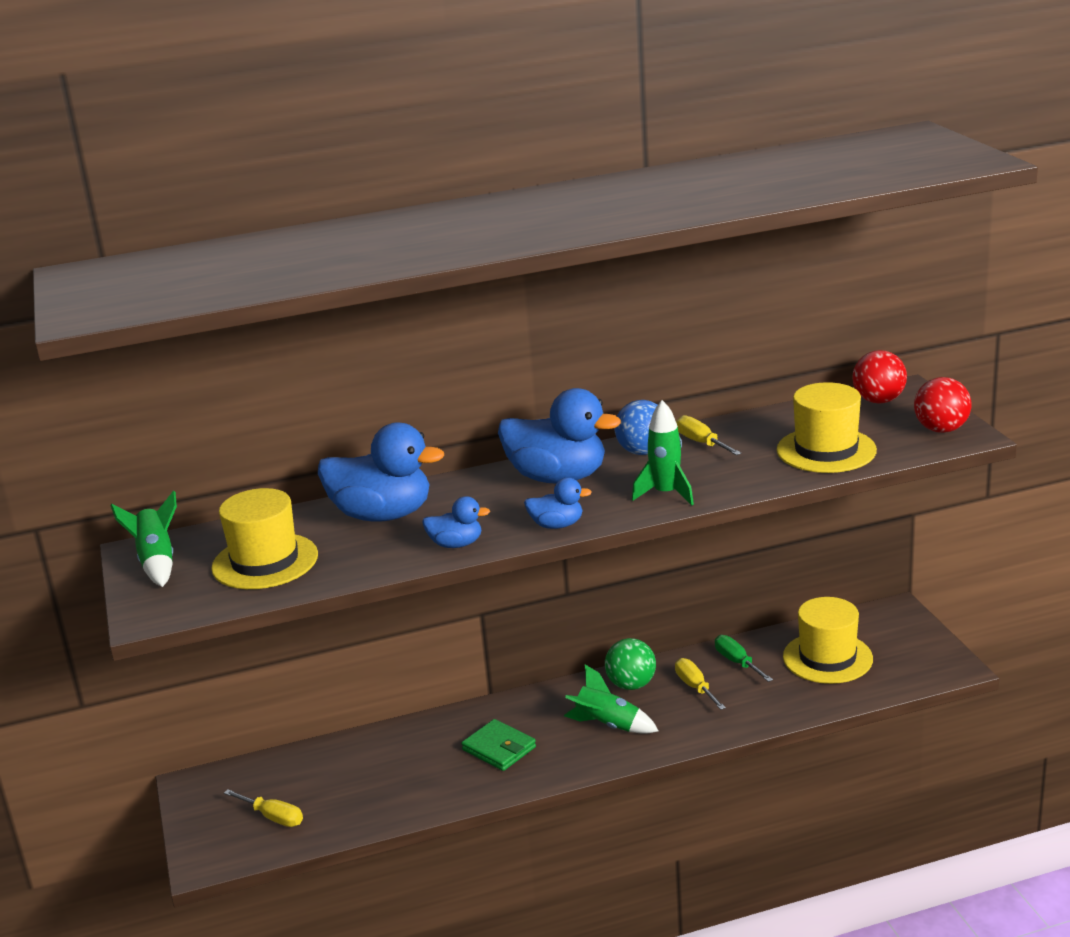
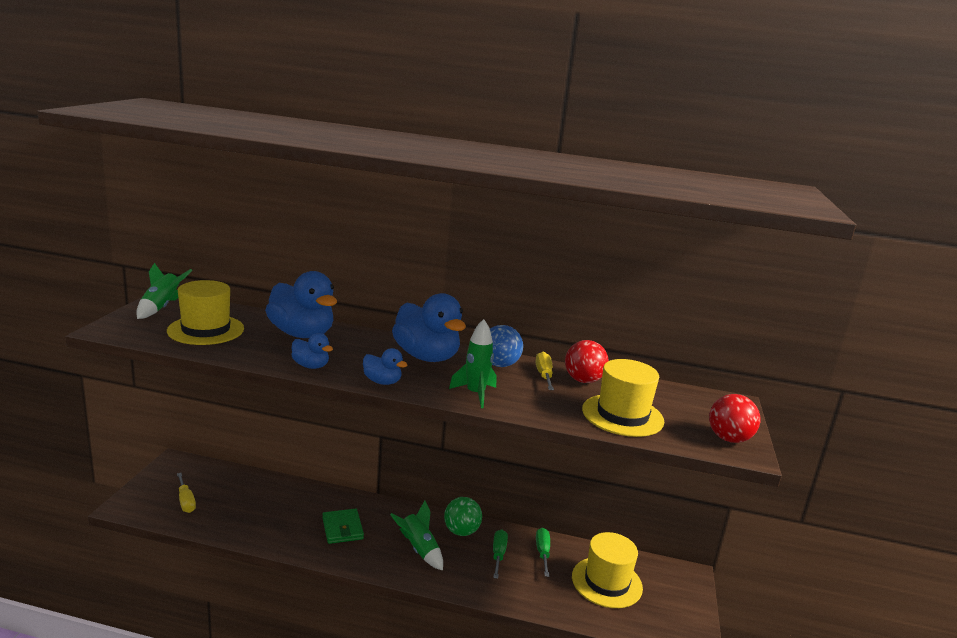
camera: 25 degrees right, 5 degrees down
(695, 687) = (498, 554): yellow screwdriver -> green screwdriver
(878, 401) = (704, 401): red ball -> red ball (583, 380)

